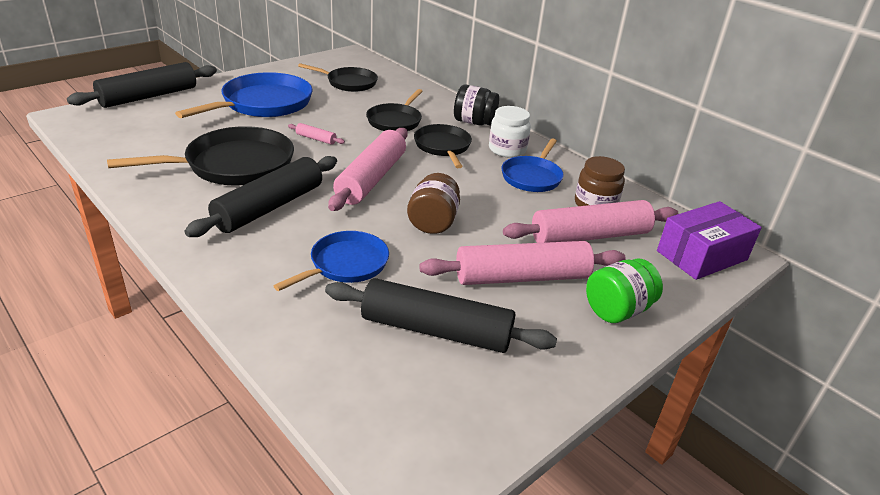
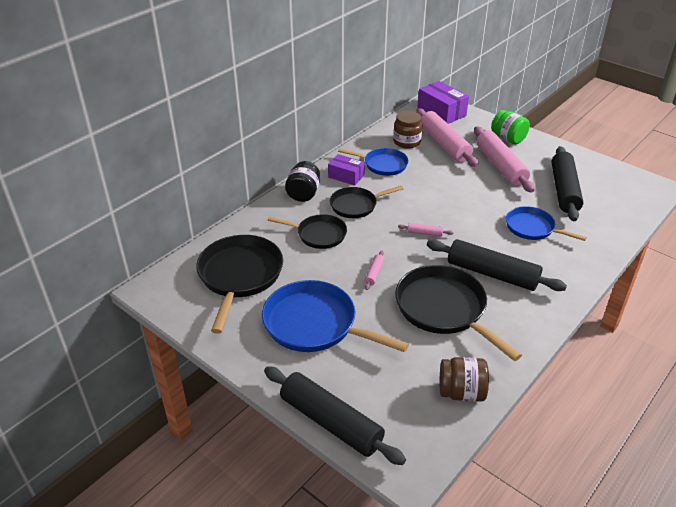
camera: 95 degrees left, 5 degrees up
(349, 83) = (239, 276): black pan -> black pan, size x1.64
(371, 179) = (425, 233): pink rolling pin -> pink rolling pin, size x0.42
(433, 222) = (465, 200): brown jar -> brown jar (461, 392)
(507, 149) = (346, 176): white jar -> purple box

